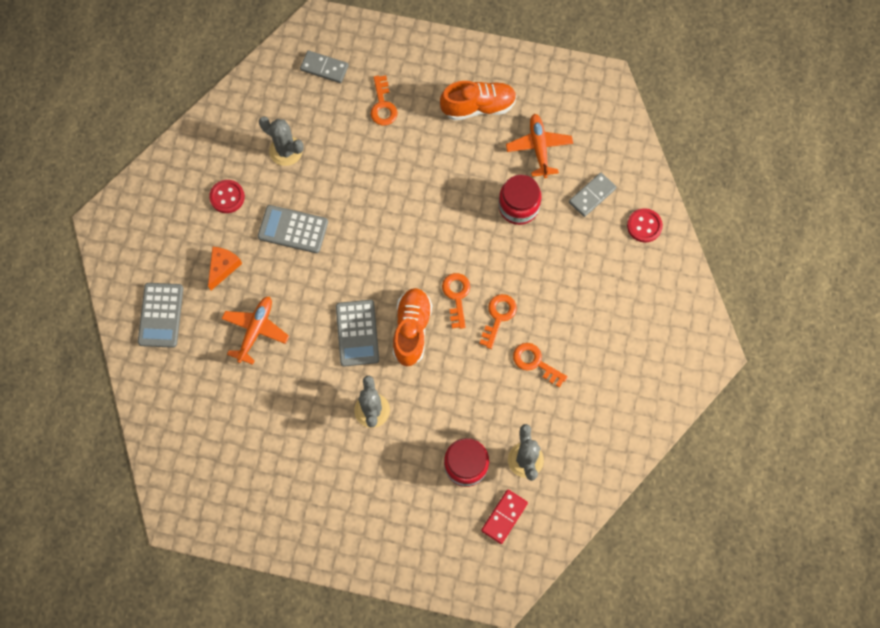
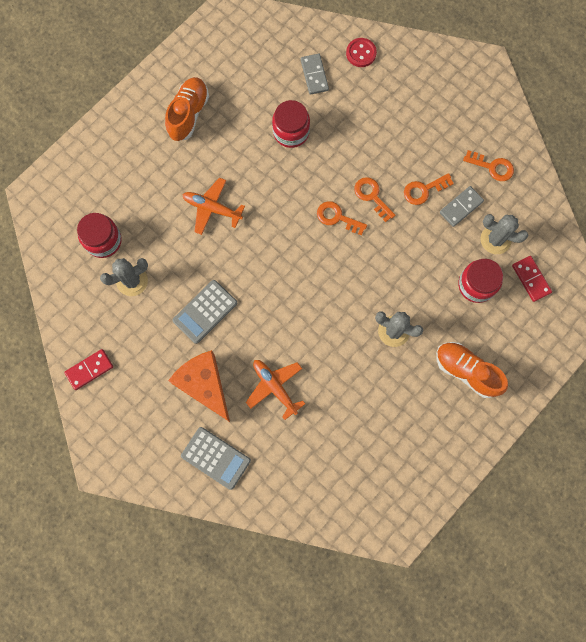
camera: 60 degrees left, 5 degrees up
(183, 163) = (89, 369): none -> red domino
(223, 267) = (204, 385): orange cheese -> orange cheese, size x1.79
(227, 197) = (143, 349): red button -> none
(310, 105) = (103, 241): none -> red jar
(324, 68) = (77, 211): grey domino -> grey domino (461, 207)
(357, 333) = (323, 308): grey calculator -> none
(383, 105) = (140, 184): orange key -> orange key (492, 167)
(412, 330) = (345, 266): orange shoe -> orange shoe (466, 371)
(539, 148) = (251, 90): orange plane -> orange plane (212, 208)

